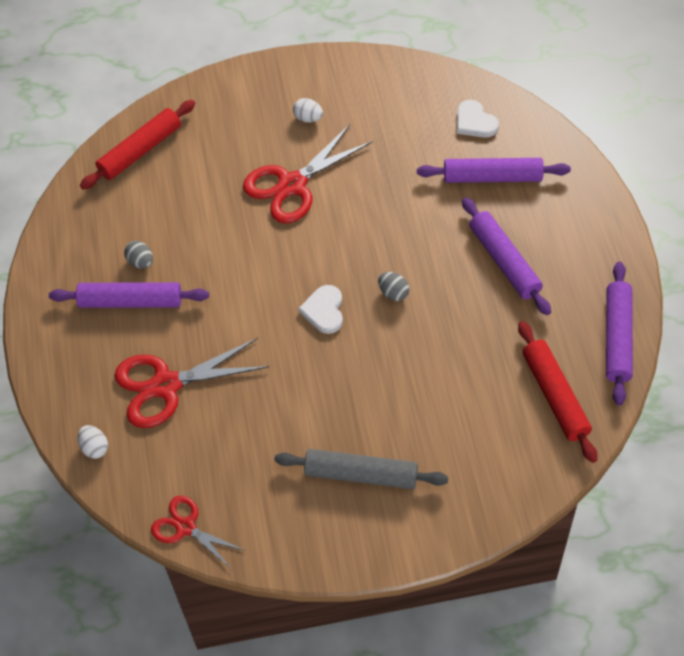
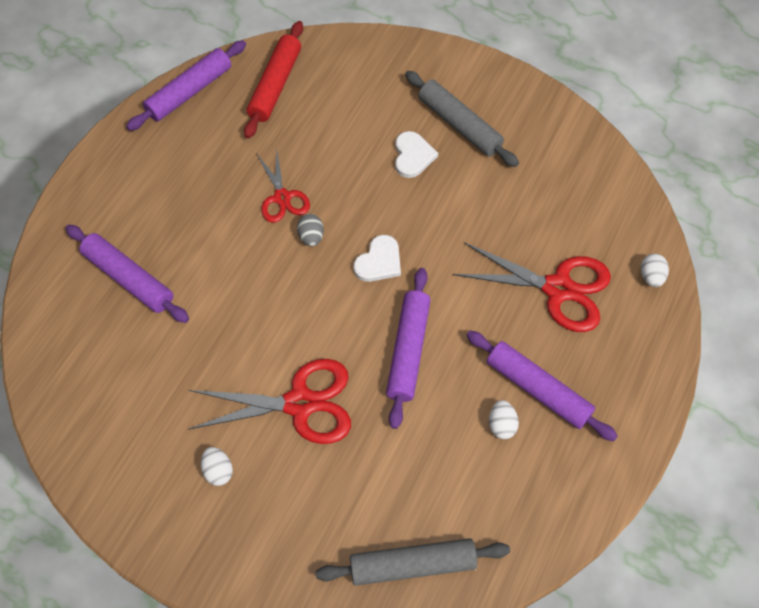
camera: 145 degrees left, 5 degrees up
(140, 151) = (412, 564): red rolling pin -> grey rolling pin
(141, 262) = (501, 425): grey egg -> white egg
(186, 527) = (615, 172): red scissors -> red scissors (282, 197)
(475, 122) = (81, 344): white heart -> white heart (413, 156)
(504, 261) = (201, 201): purple rolling pin -> purple rolling pin (408, 351)

